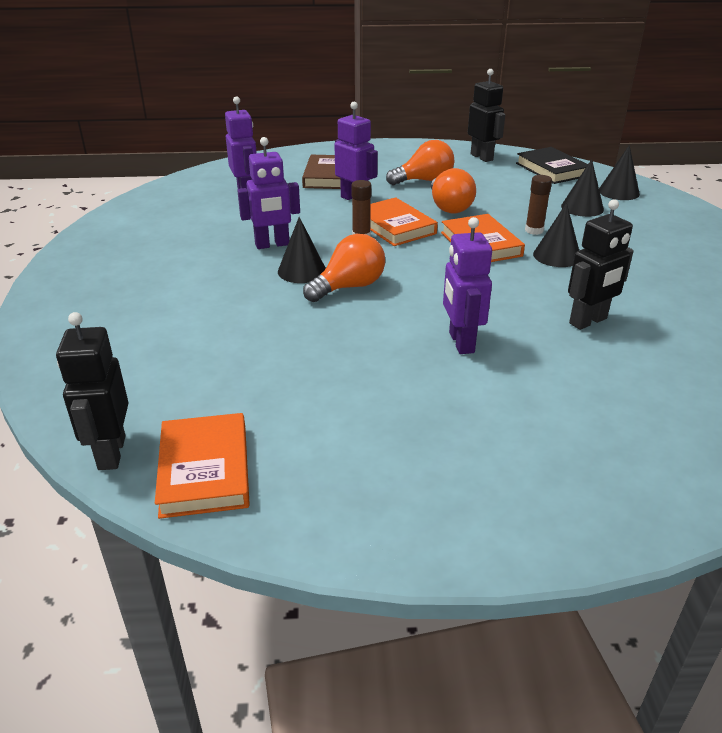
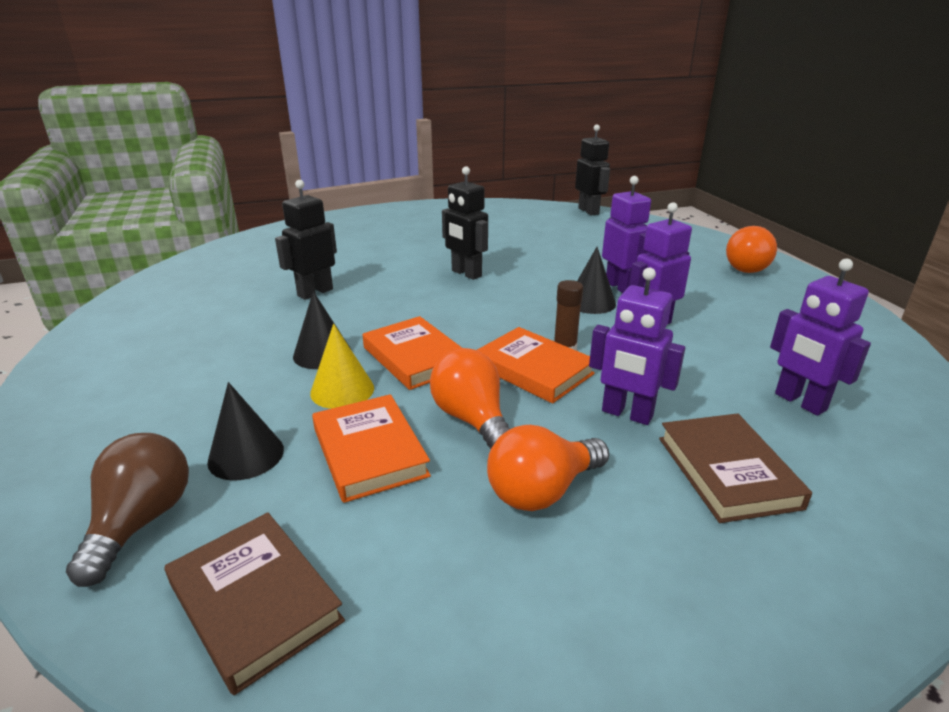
camera: 165 degrees right, 5 degrees down
(205, 470) = (538, 211): orange book -> orange book (369, 452)
(349, 287) = (534, 294): orange light bulb -> orange light bulb (749, 267)
(461, 342) = (422, 268): purple robot -> purple robot (620, 287)
(482, 157) = (437, 643): black robot -> black robot (466, 273)
(534, 230) = (342, 390): brown glue stick -> yellow cone
(551, 170) = (254, 602): black book -> brown book
(618, 192) = (141, 522): black cone -> brown light bulb

